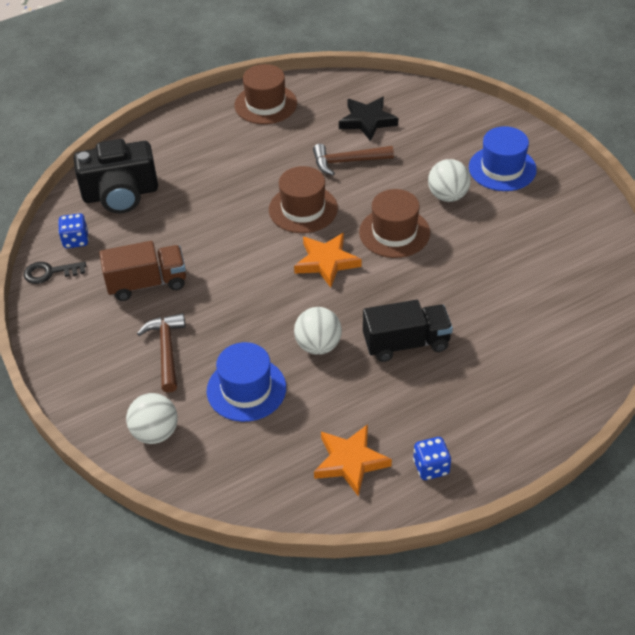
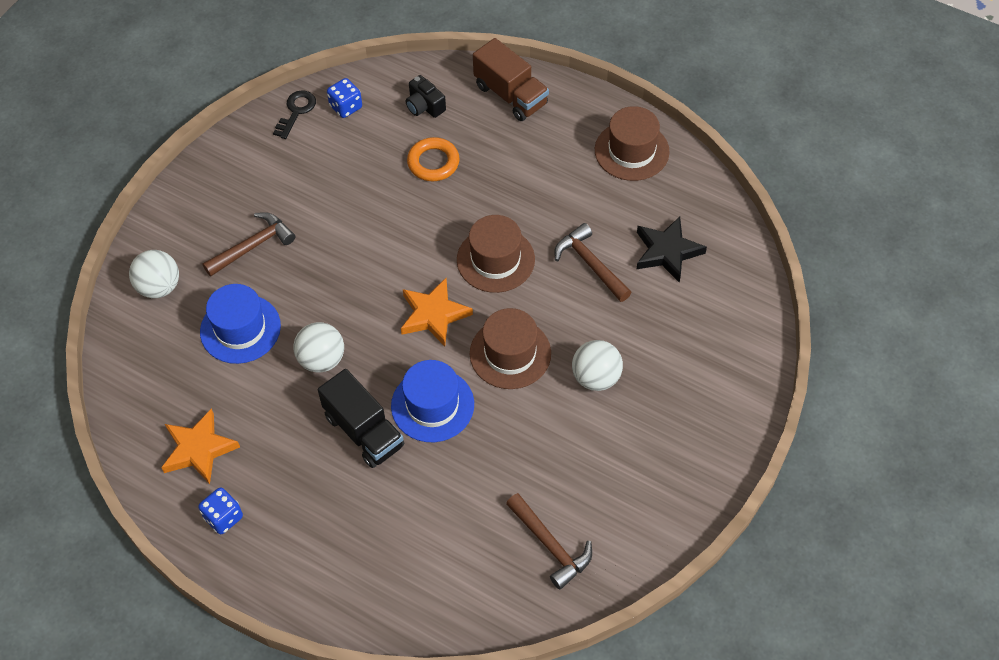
camera: 60 degrees right, 10 degrees up
(50, 272) = (296, 111): black key -> black key turned 60 degrees clockwise
(120, 194) = (424, 106): black camera -> black camera, size x0.48
(147, 283) = (324, 188): brown truck -> brown truck (510, 95)
(181, 209) = (433, 162): none -> orange ring
(502, 168) = (674, 411): blue hat -> blue hat (432, 405)
(575, 273) = (550, 545): none -> brown hammer

